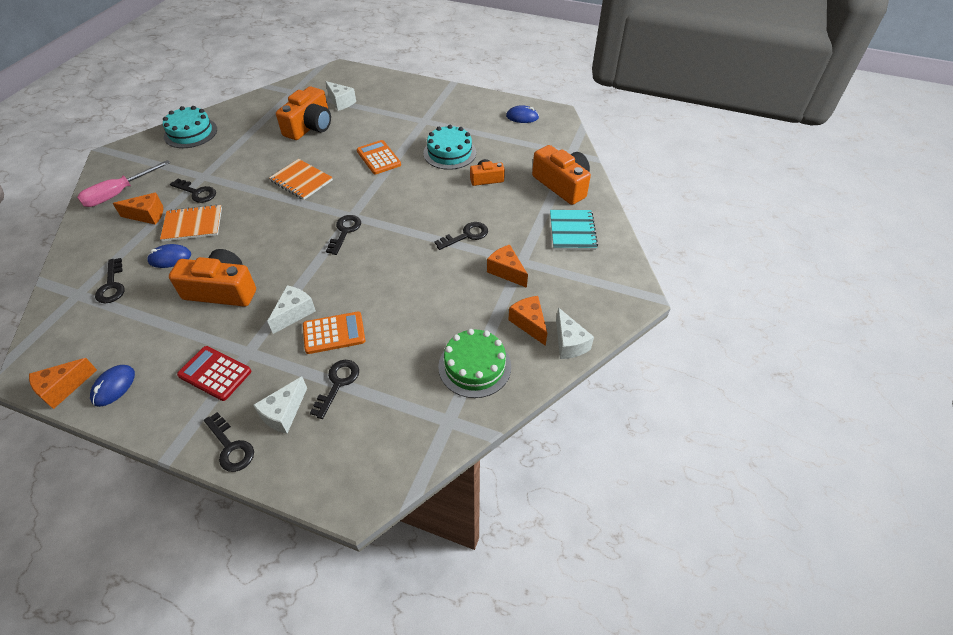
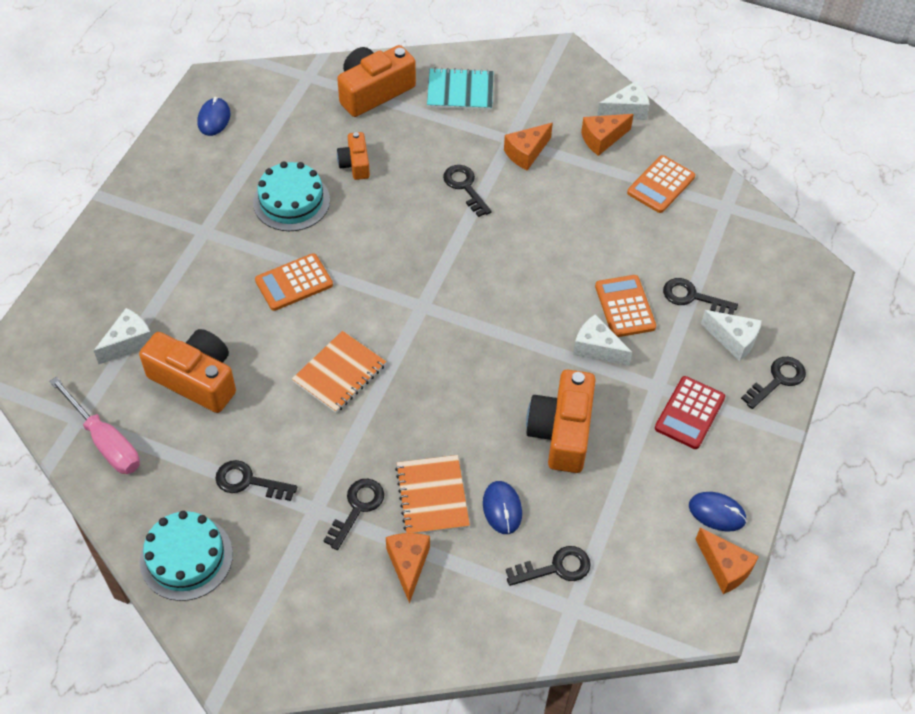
camera: 90 degrees left, 5 degrees up
(119, 194) = (351, 624): pink screwdriver -> pink screwdriver (105, 441)
(345, 232) = (454, 311): black key -> black key (248, 481)
(474, 366) = (661, 185): green cake -> orange calculator

